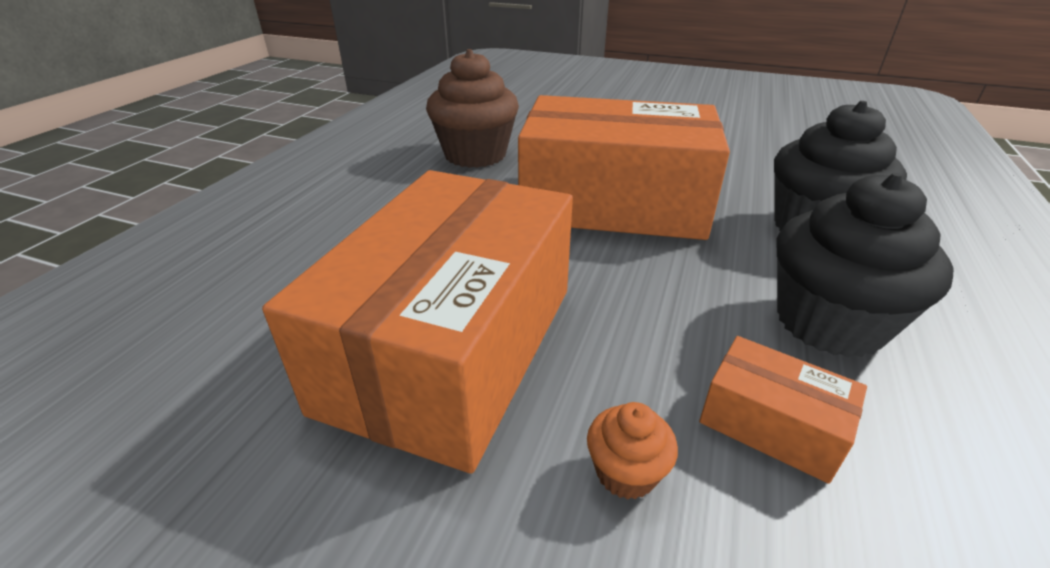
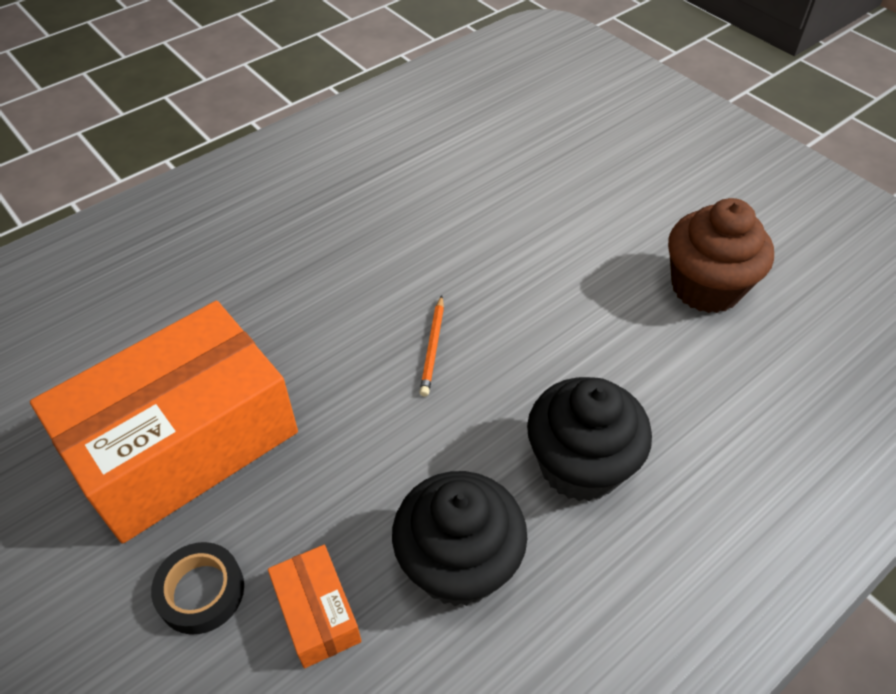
camera: 30 degrees right, 15 degrees up
(475, 155) = (374, 224): brown cupcake -> brown cupcake (705, 287)
(613, 203) = (433, 347): orange box -> orange pencil
(626, 472) = (201, 591): orange cupcake -> black tape

